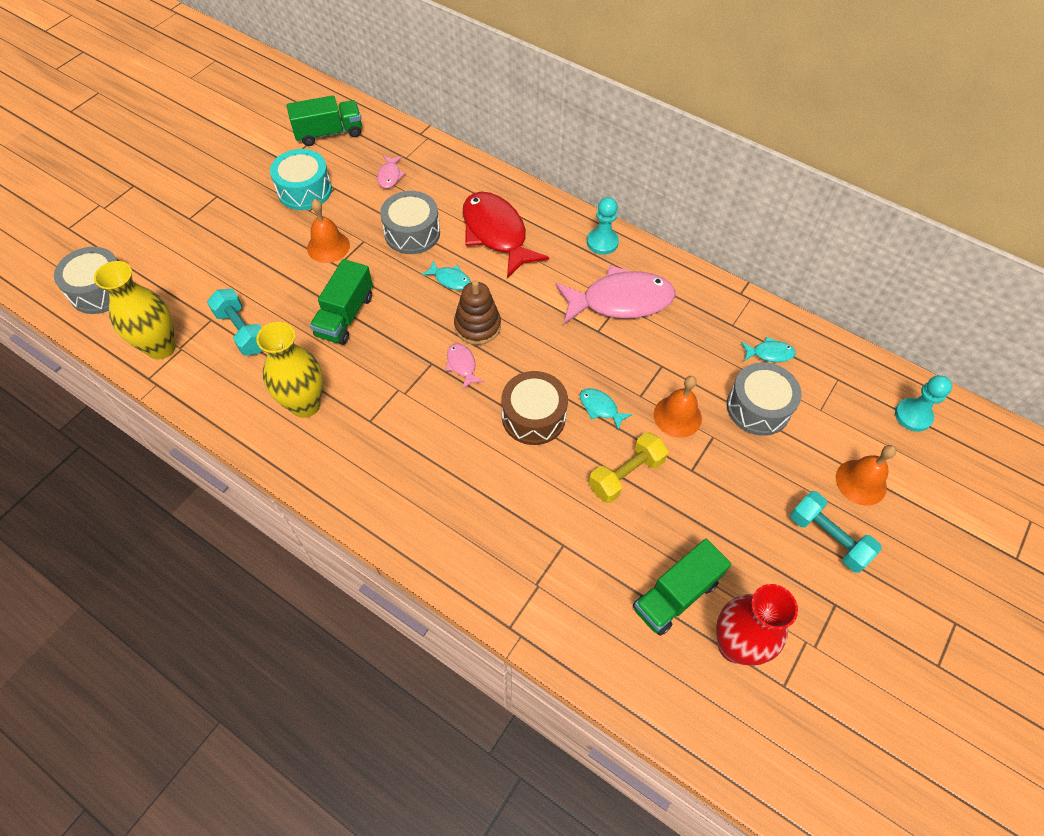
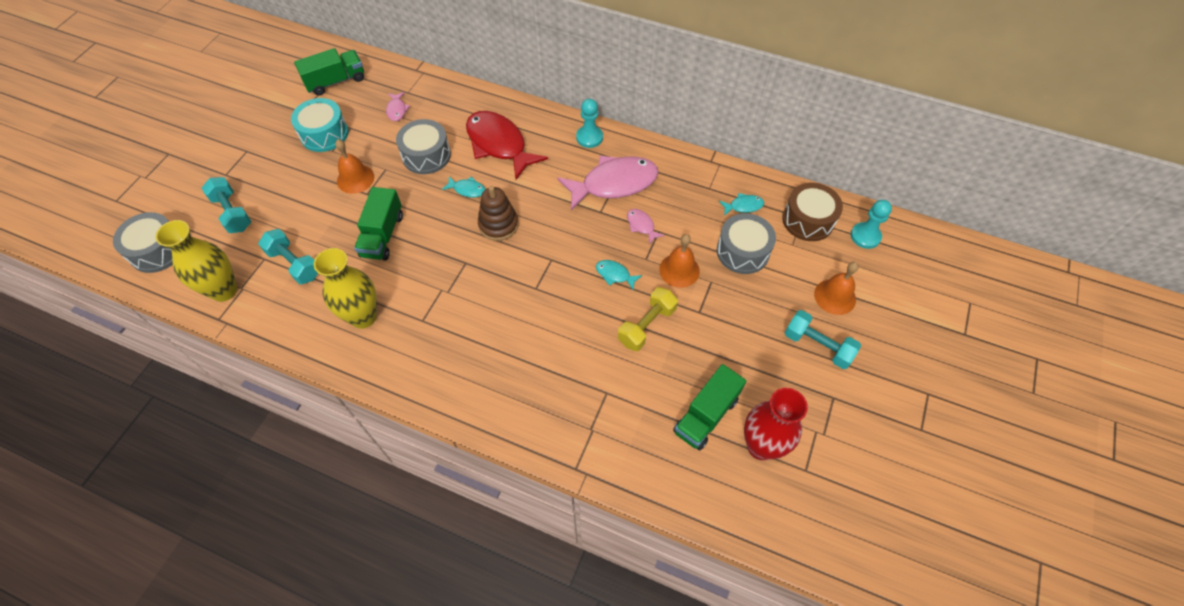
camera: 10 degrees left, 0 degrees up
(187, 262) = (232, 213): none -> turquoise dumbbell
(462, 365) = (492, 259): pink fish -> pink fish (641, 225)
(533, 416) = (561, 292): brown drum -> brown drum (808, 220)

